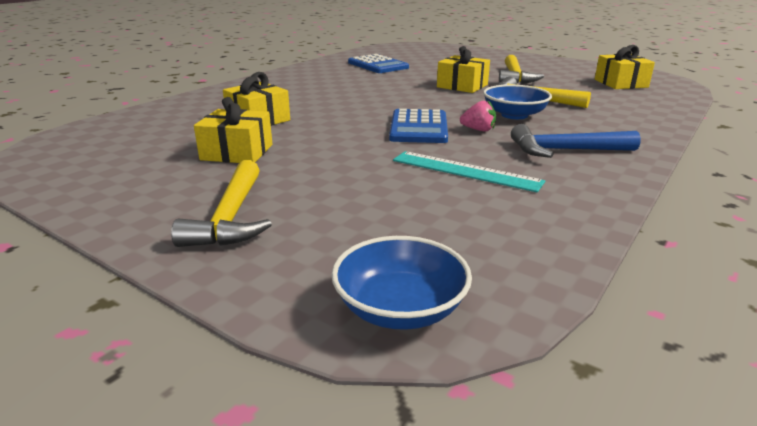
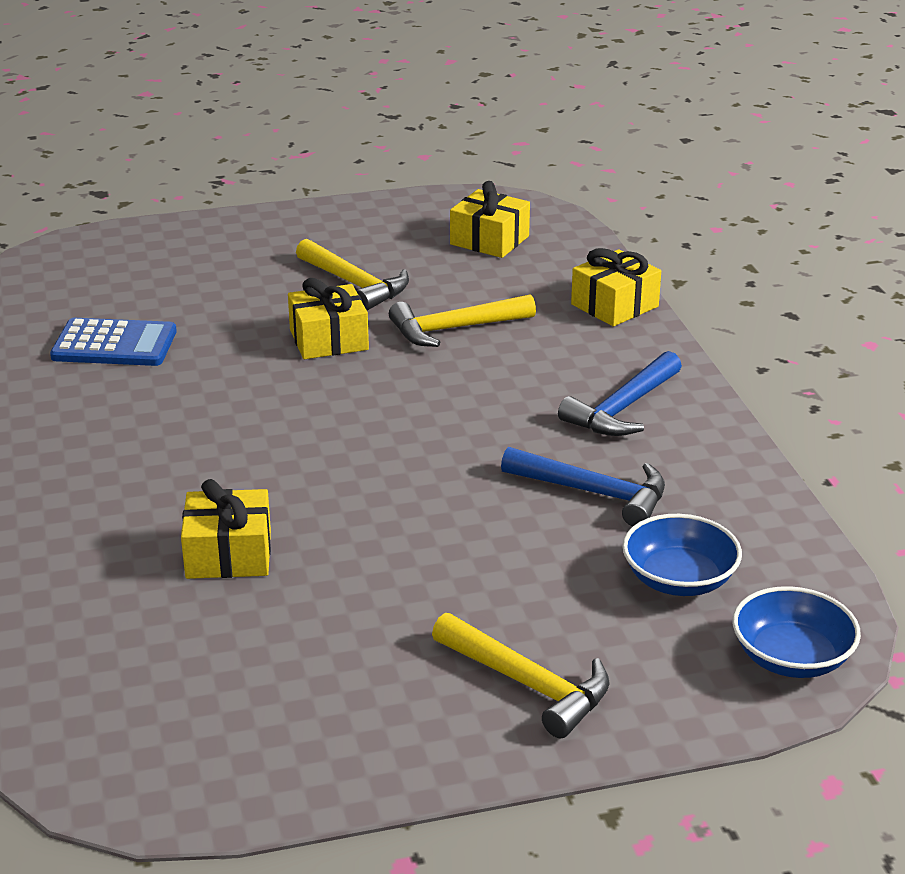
camera: 50 degrees left, 5 degrees up
(237, 152) = (337, 616): yellow gift -> yellow gift (614, 305)
(419, 127) = (435, 454): blue calculator -> none
(465, 171) = (595, 493): turquoise ruler -> blue hammer
(478, 130) = (498, 421): pink strawberry -> none
(514, 115) = (487, 372): blue bowl -> blue bowl (679, 579)

